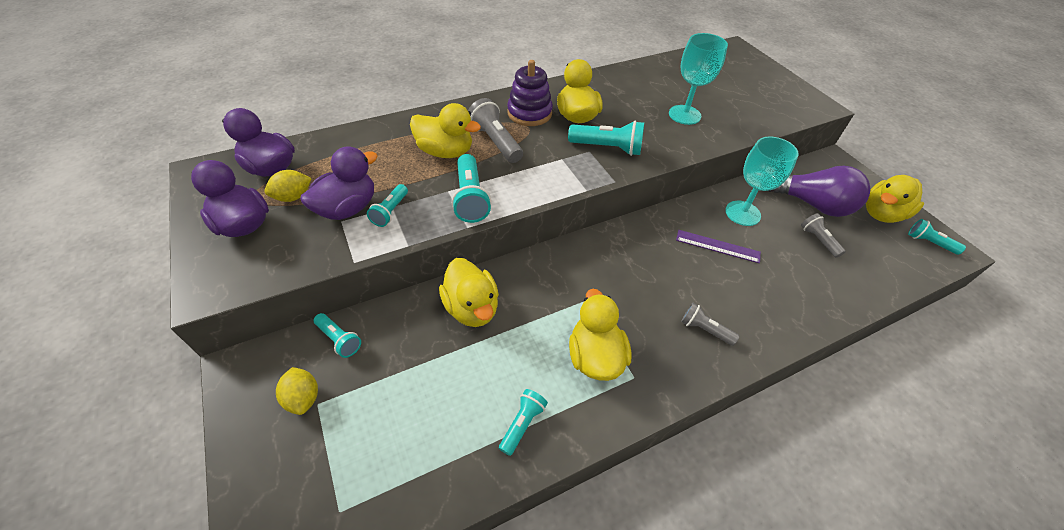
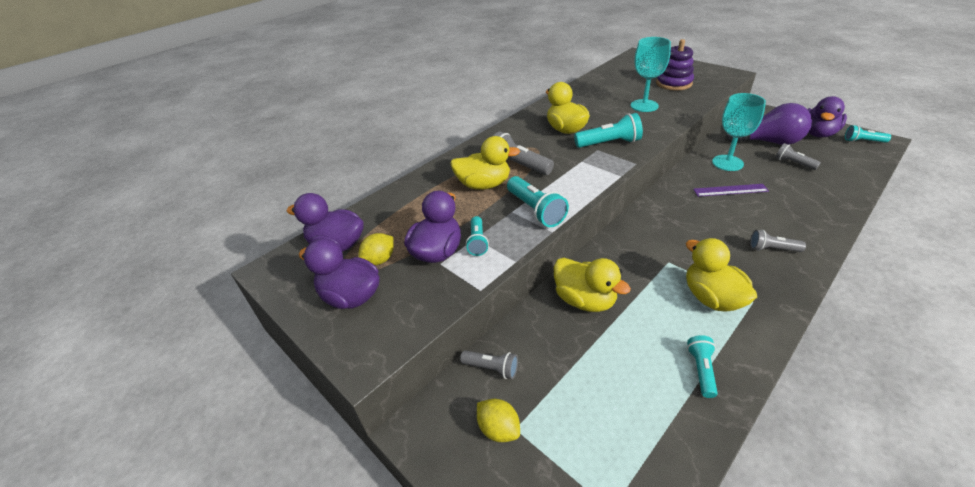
camera: 15 degrees left, 10 degrees down
(339, 339) = (491, 368): turquoise flashlight -> grey flashlight
(529, 113) = (527, 138): purple stacking toy -> purple stacking toy (674, 83)
(881, 214) = (817, 133): yellow duck -> purple duck

